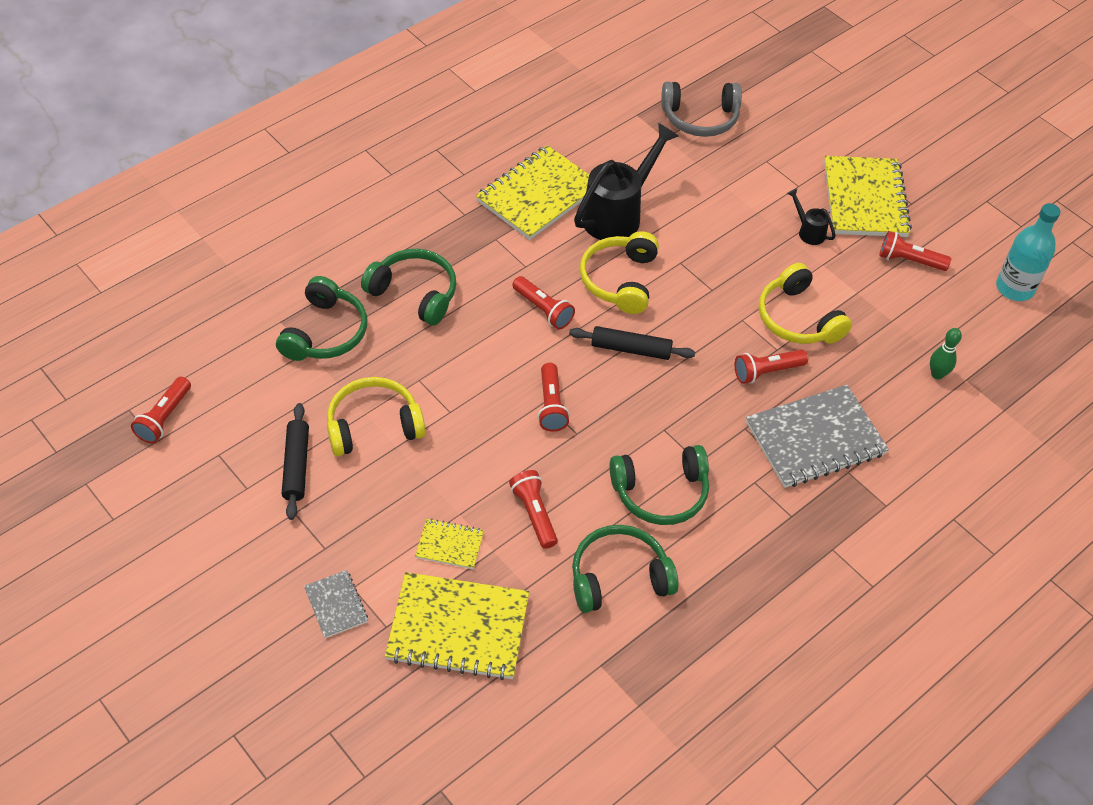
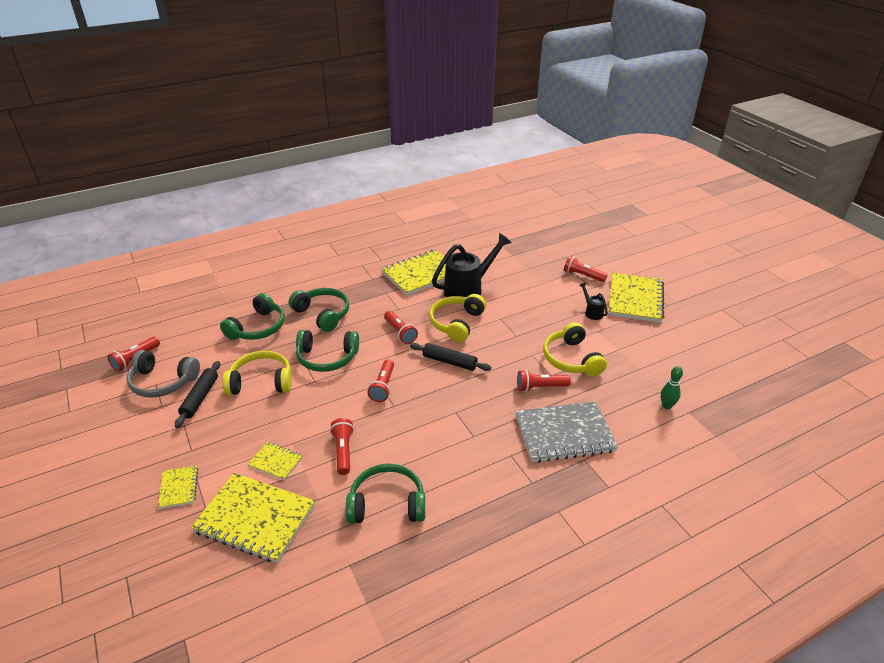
camera: 15 degrees right, 15 degrees down
(336, 605) = (179, 488): grey notebook -> yellow notebook
(661, 492) = (439, 451): green headphones -> green headphones (327, 358)
(700, 118) = (537, 248): grey headphones -> grey headphones (162, 382)
(909, 261) = (659, 336): red flashlight -> red flashlight (582, 276)
(1014, 288) = (735, 361): turquoise bottle -> none

